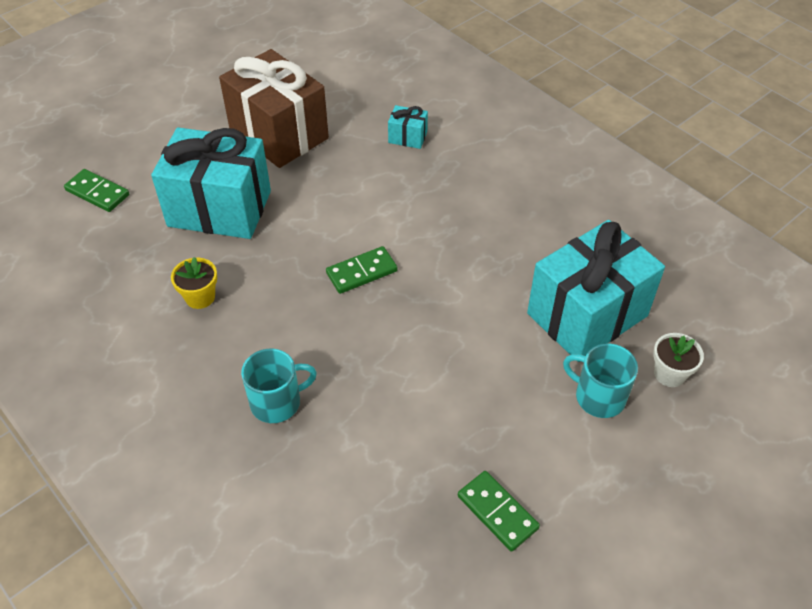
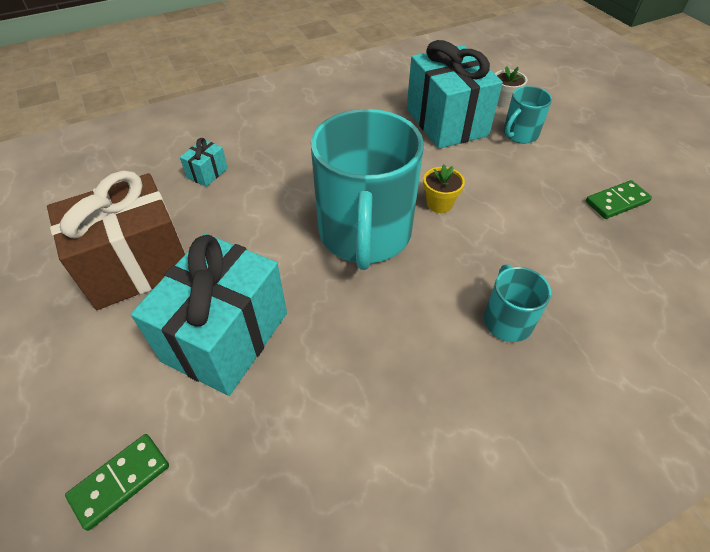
camera: 75 degrees left, 0 degrees up
(200, 297) = (355, 372): yellow flower pot -> yellow flower pot (439, 204)
(361, 272) = (365, 234): green domino -> turquoise mug

